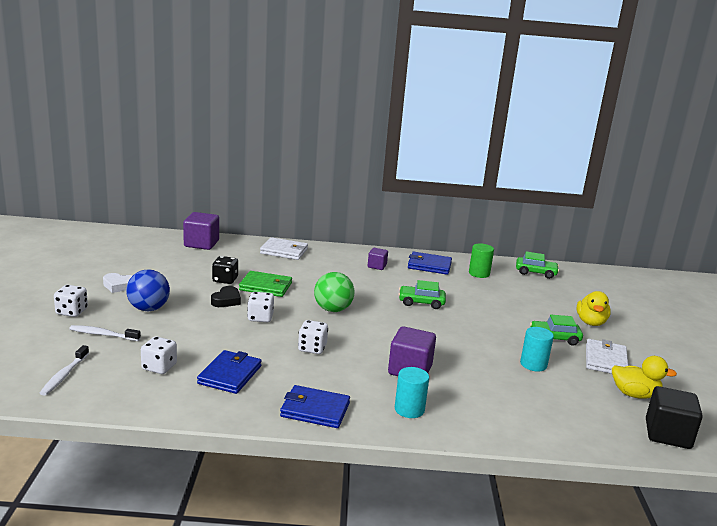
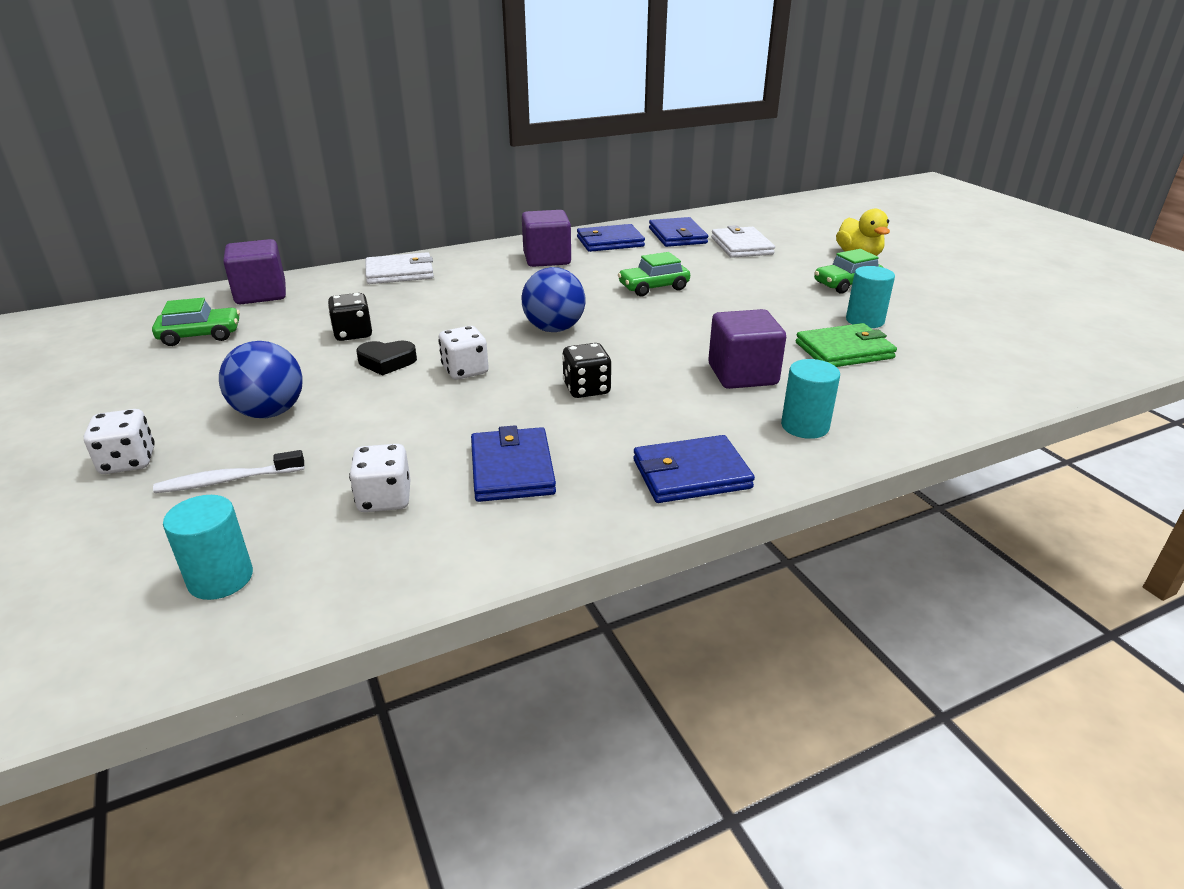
camera: 25 degrees left, 10 degrees up
(64, 375) = (220, 578): white toothbrush -> turquoise cylinder
(119, 286) = (179, 393): white heart -> none
(226, 300) = (387, 362): black heart -> black heart turned 90 degrees clockwise
(265, 286) = (425, 326): green wallet -> green wallet (844, 350)
(312, 348) = (586, 389): white dice -> black dice
(333, 309) = (554, 329): green ball -> blue ball
(377, 266) = (547, 259): purple cube -> purple cube, size x1.77
(479, 273) = (677, 236): green cylinder -> blue wallet
(535, 272) = (736, 219): green car -> green car (200, 335)
(605, 360) = (926, 292): white wallet -> white wallet (741, 246)
(634, 394) = (1000, 319): yellow duck -> none
(667, 434) = (1086, 352): black cube -> none

